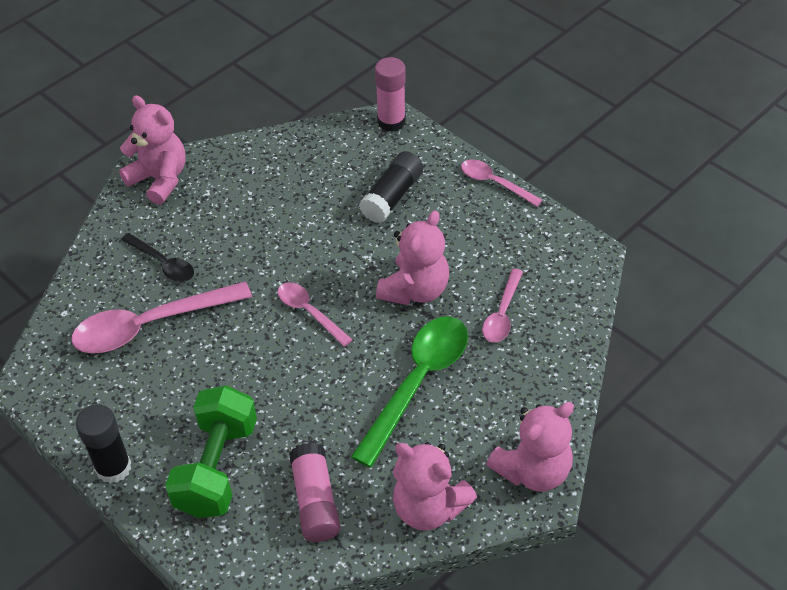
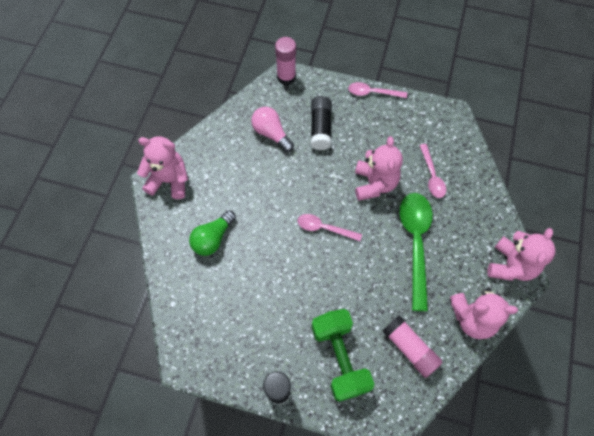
camera: 30 degrees left, 15 degrees up
(150, 325) = (234, 285): pink spoon -> none
(163, 264) = (213, 238): black spoon -> green light bulb
(323, 178) = (271, 133): none -> pink light bulb

